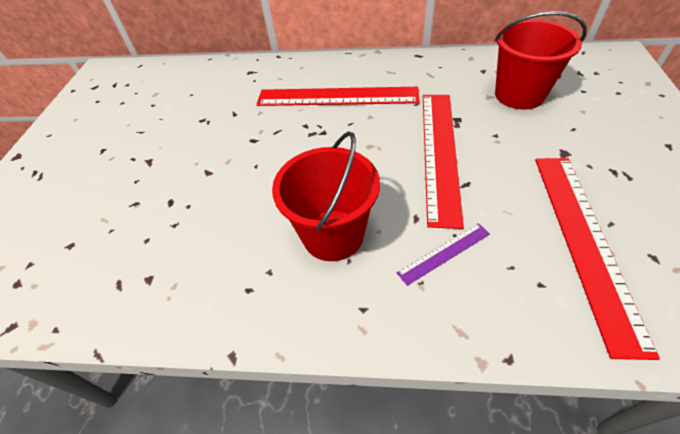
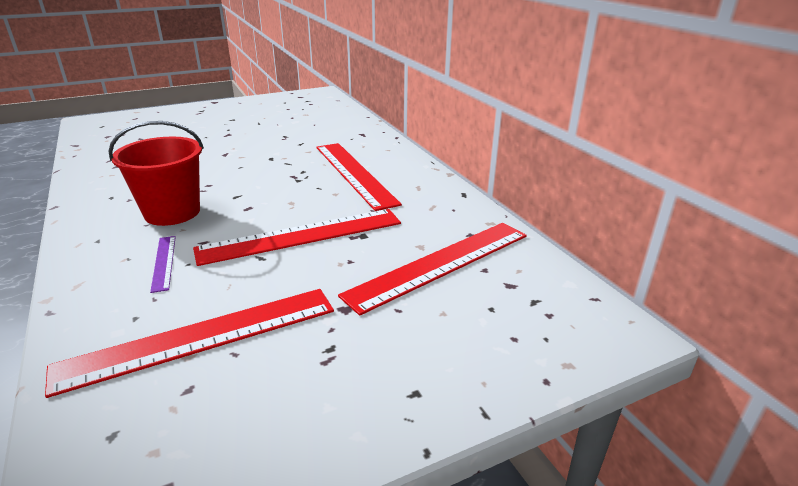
camera: 55 degrees right, 20 degrees down
(444, 253) = (164, 262): purple ruler -> purple ruler turned 45 degrees clockwise
(519, 95) = (440, 264): red bucket -> red ruler

